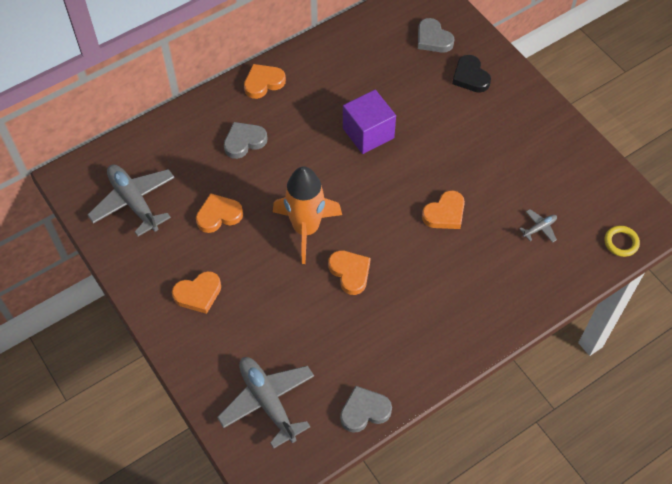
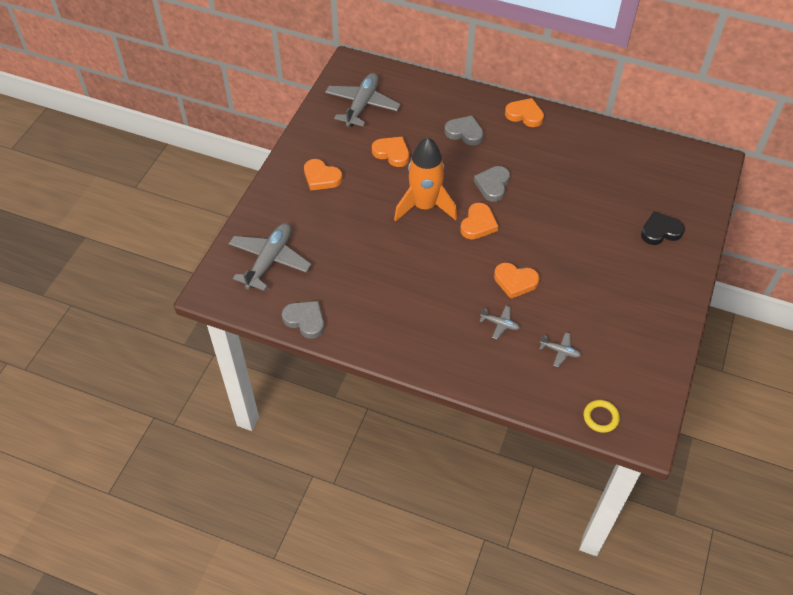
camera: 55 degrees right, 5 degrees down
(350, 272) = (411, 251): orange heart -> orange heart (478, 224)
(368, 133) = (541, 197): purple cube -> none
(433, 39) = (671, 189): grey heart -> grey heart (493, 185)
(470, 77) = (660, 231): black heart -> black heart turned 45 degrees clockwise
(481, 254) = (500, 324): none -> grey plane

